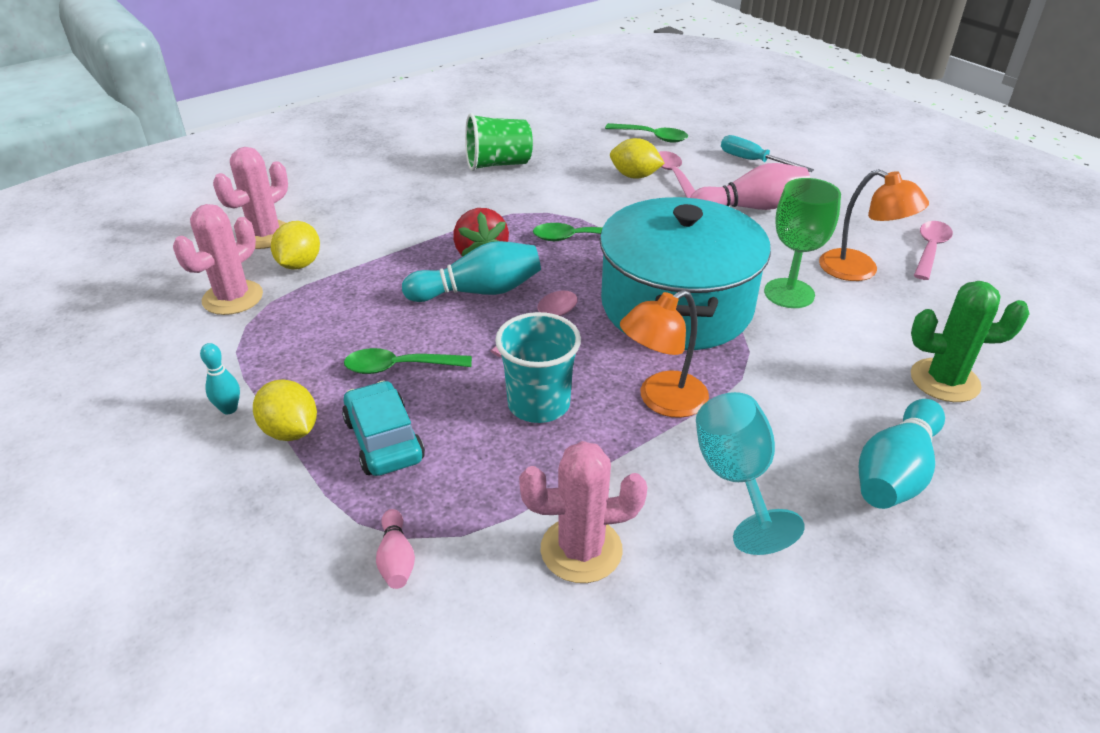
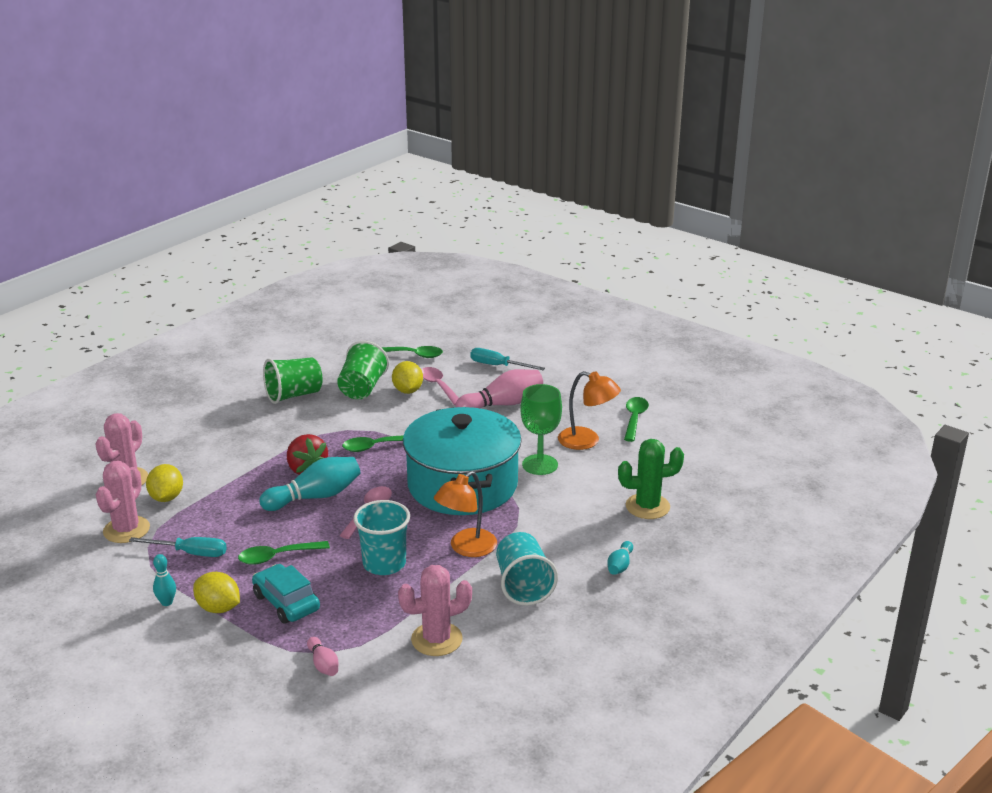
camera: 15 degrees left, 10 degrees down
(293, 342) = (190, 553): none -> turquoise screwdriver
(580, 167) = (362, 388): none -> green cup
(634, 176) = (407, 391): yellow lemon -> yellow lemon turned 75 degrees clockwise
(736, 479) = (523, 586): turquoise goblet -> turquoise cup
(895, 472) = (620, 565): turquoise bowling pin -> turquoise bowling pin, size x0.51
(930, 249) = (634, 419): pink spoon -> green spoon

